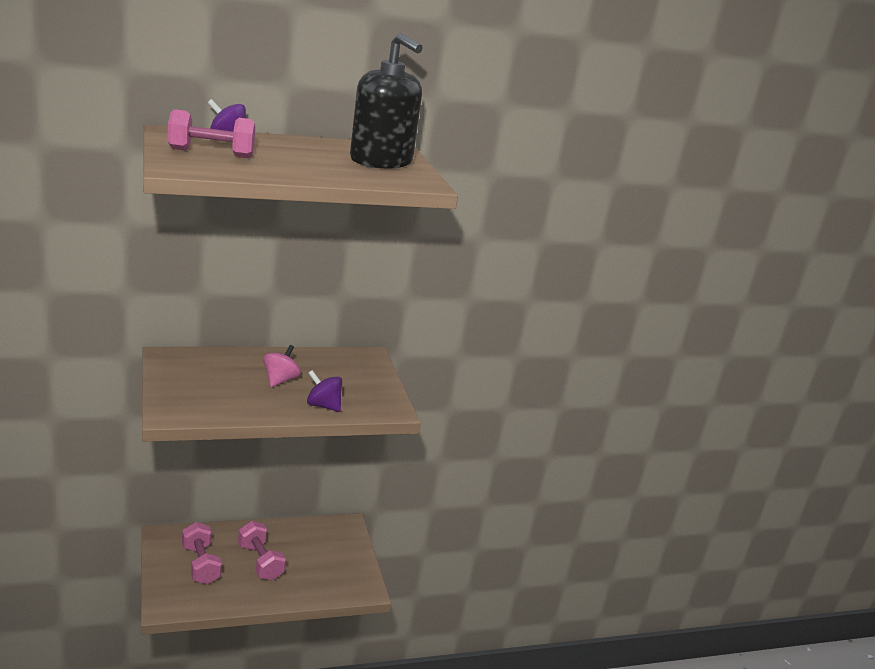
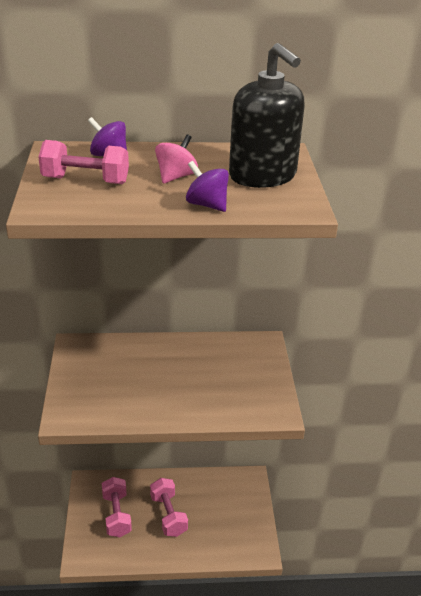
camera: 15 degrees right, 10 degrees up
(280, 380) = (174, 374): pink spinning top -> pink spinning top (176, 177)
(323, 406) = (210, 407): purple spinning top -> purple spinning top (207, 205)

